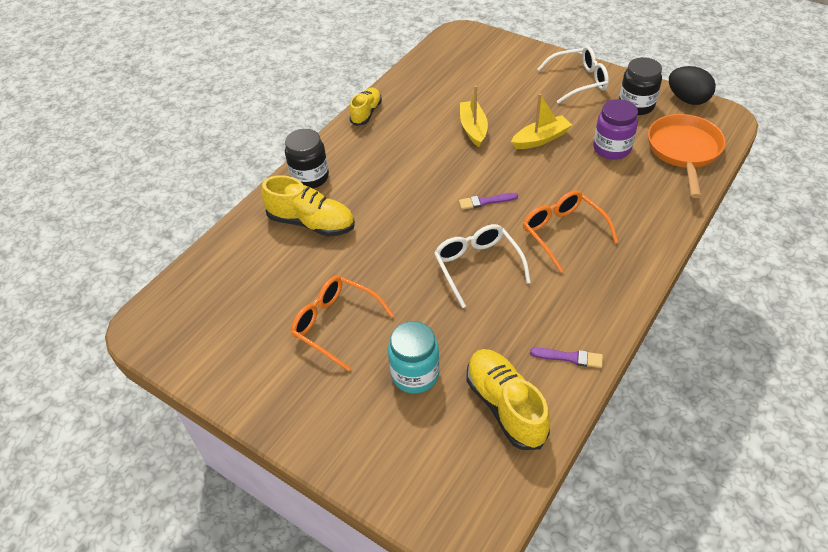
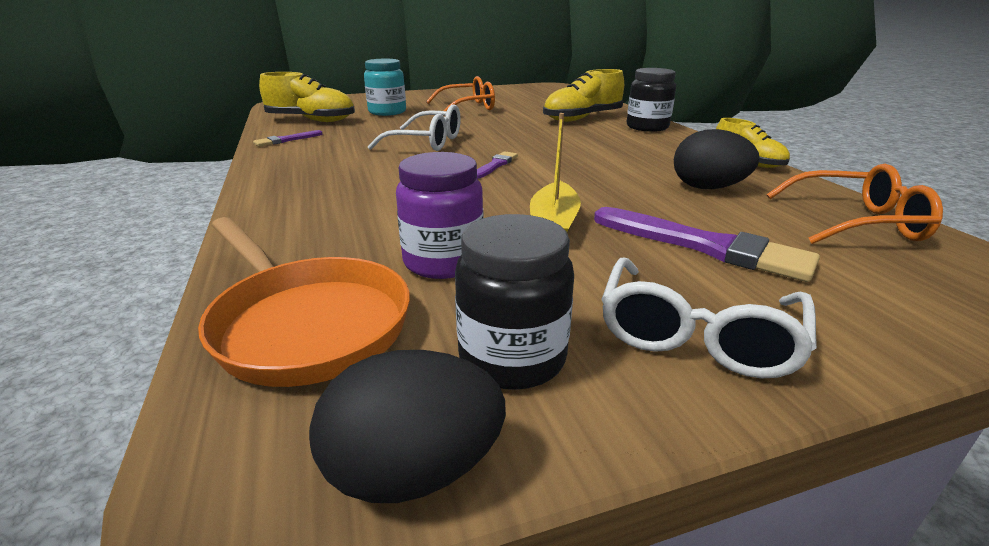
camera: 125 degrees right, 20 degrees down
(433, 113) = (707, 188): none -> black egg
(473, 128) = (641, 197): yellow boat -> none
(510, 95) = (705, 246): none -> purple brush
(562, 232) = (384, 177): orange glasses -> orange glasses (856, 222)

